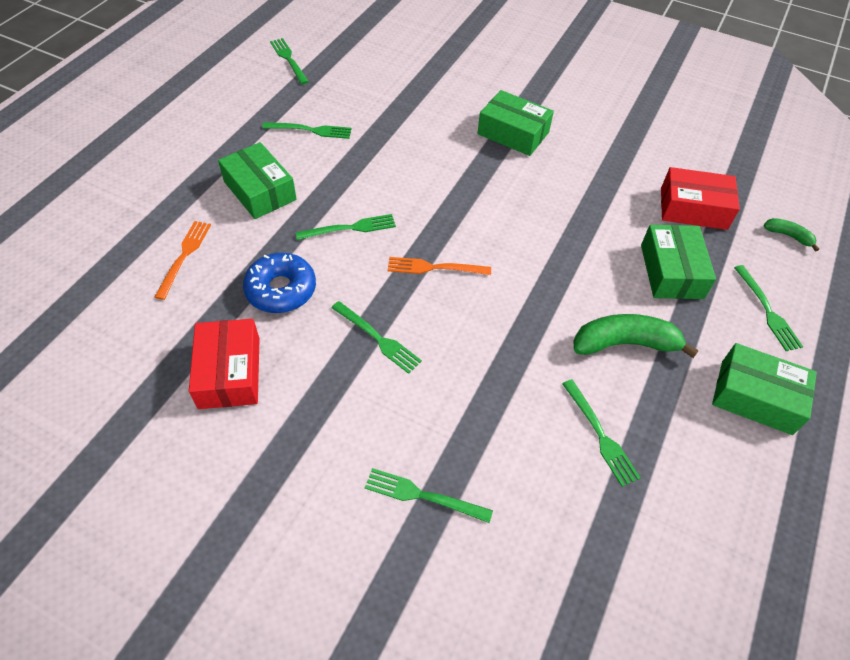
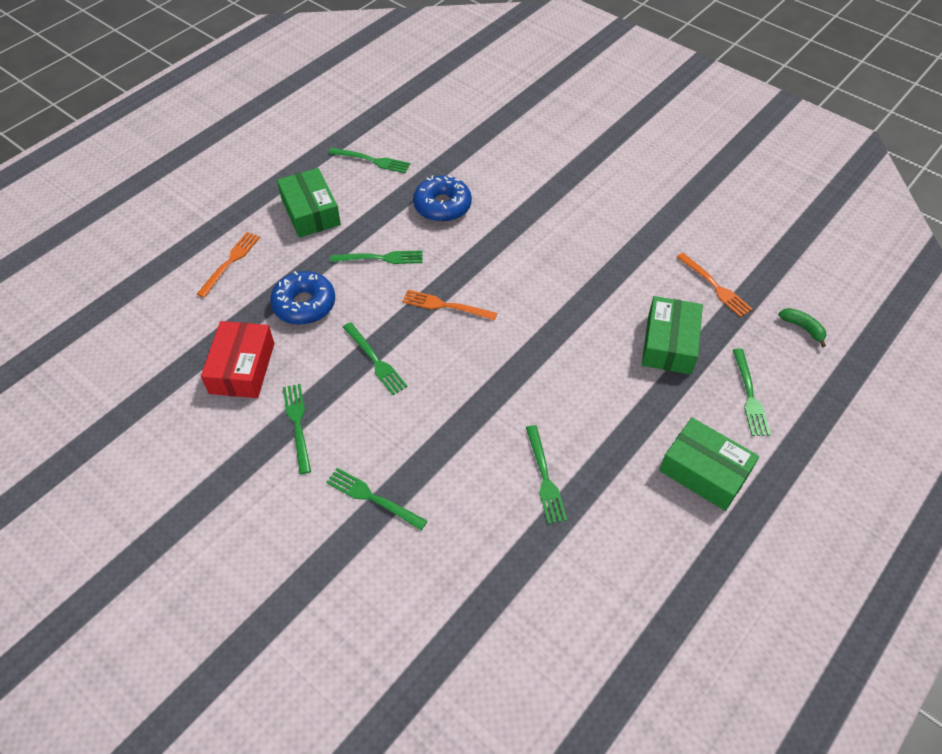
camera: 15 degrees right, 0 degrees up
(288, 59) = (371, 87): green fork -> green fork (297, 423)
(398, 166) = (442, 206): none -> blue donut
(513, 133) = (563, 188): green box -> none
(625, 343) = (598, 402): green banana -> none
(693, 208) = (715, 287): red box -> orange fork

